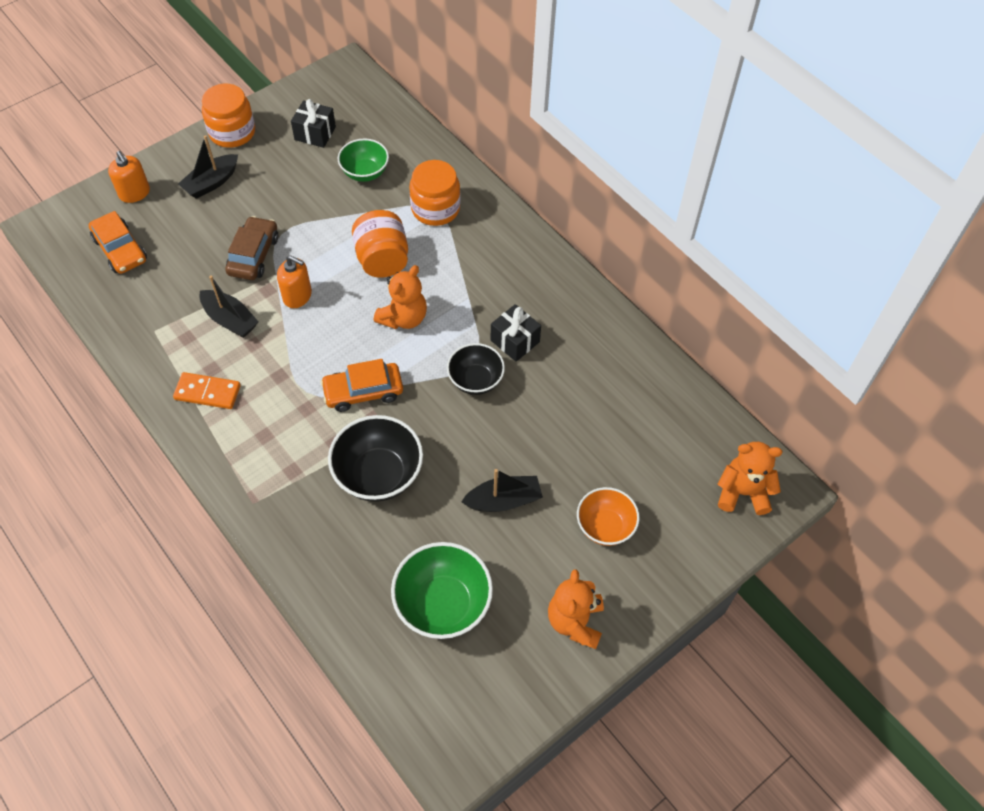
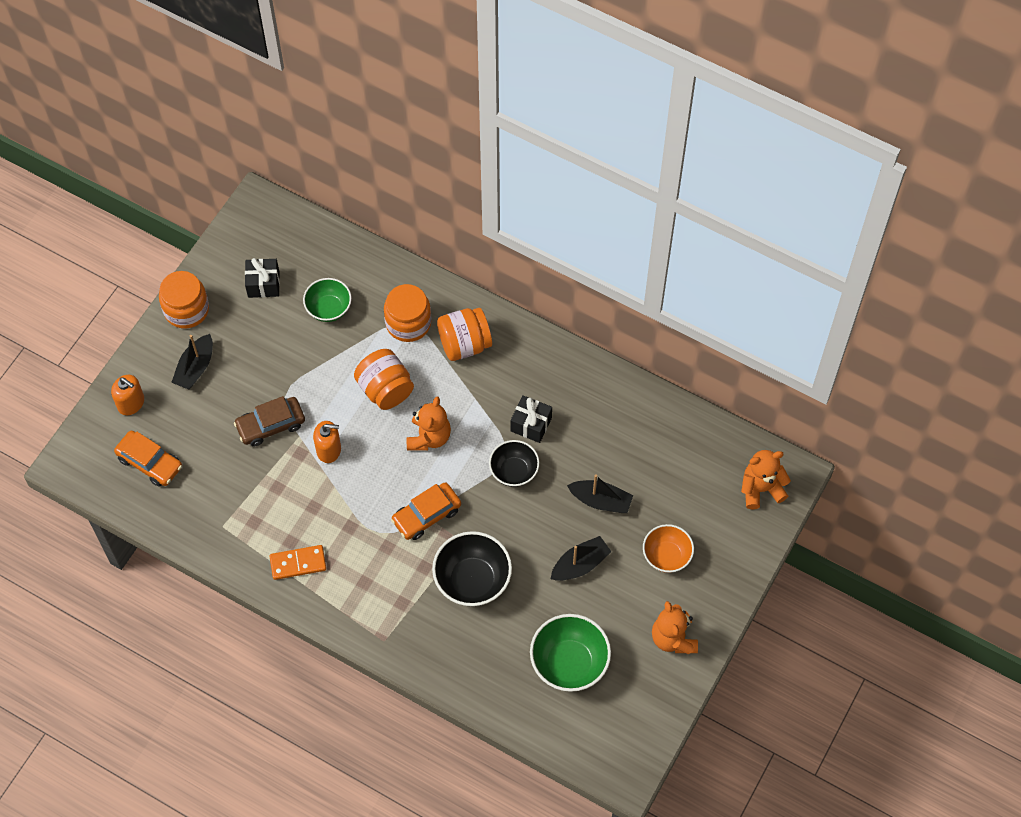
camera: 20 degrees left, 5 degrees up
(230, 320) = (282, 492): black boat -> black boat (600, 501)
(253, 255) = (271, 425): brown car -> brown car turned 105 degrees counterclockwise
(482, 245) = (464, 344): none -> orange jar

